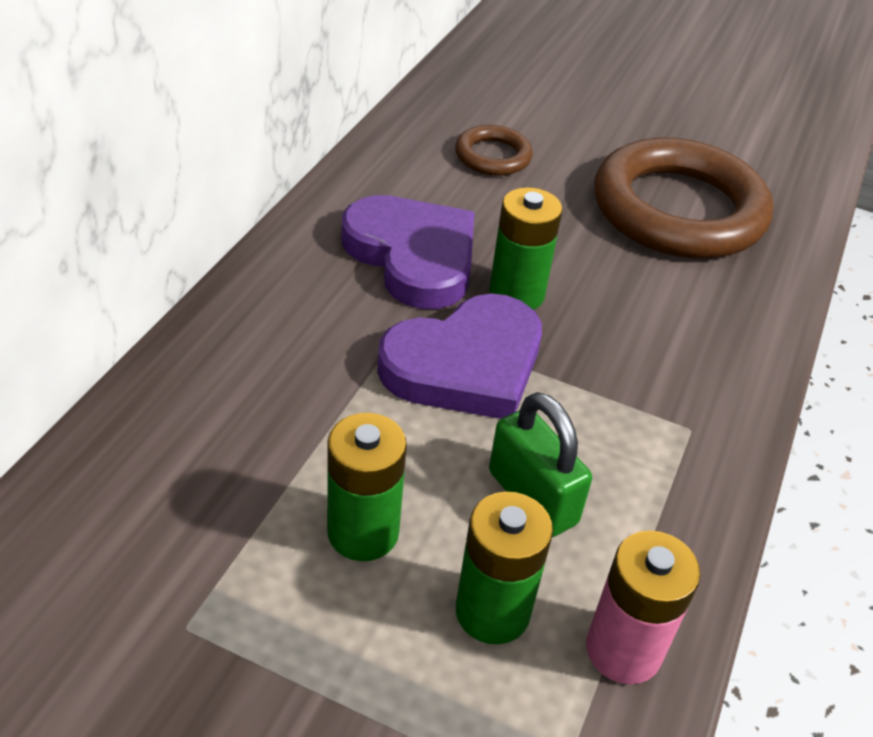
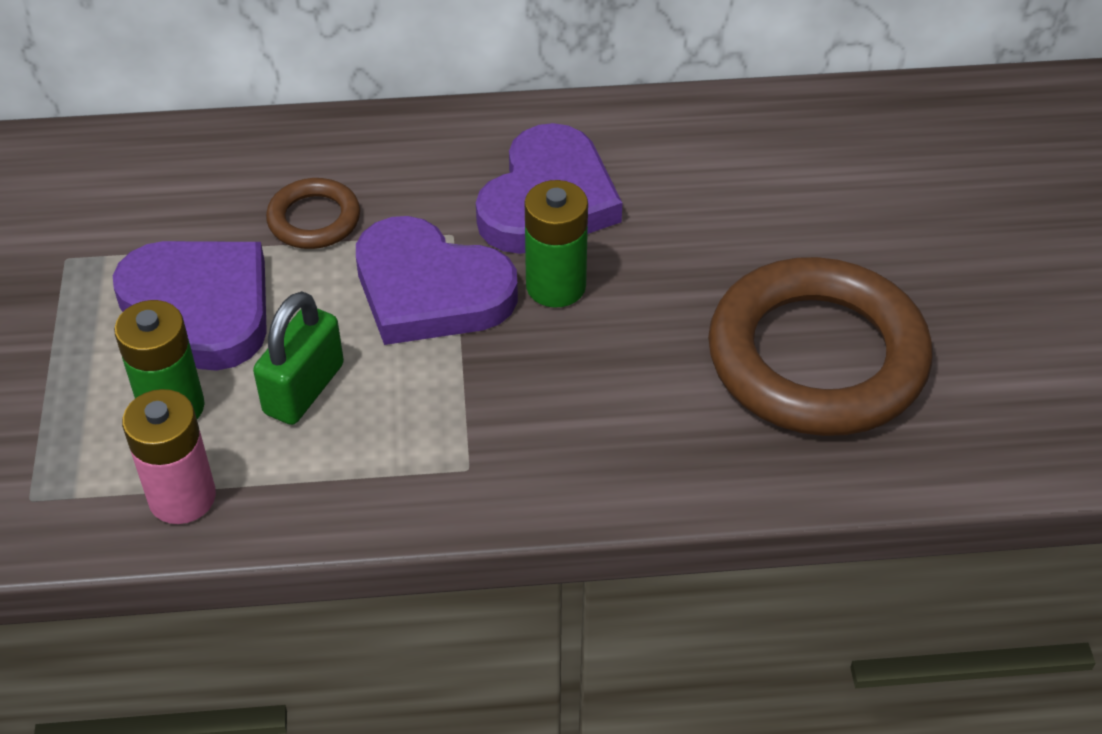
camera: 65 degrees right, 5 degrees up
(363, 532) = (201, 306): green battery -> purple heart
(493, 156) = (764, 188): brown ring -> brown ring (314, 219)

